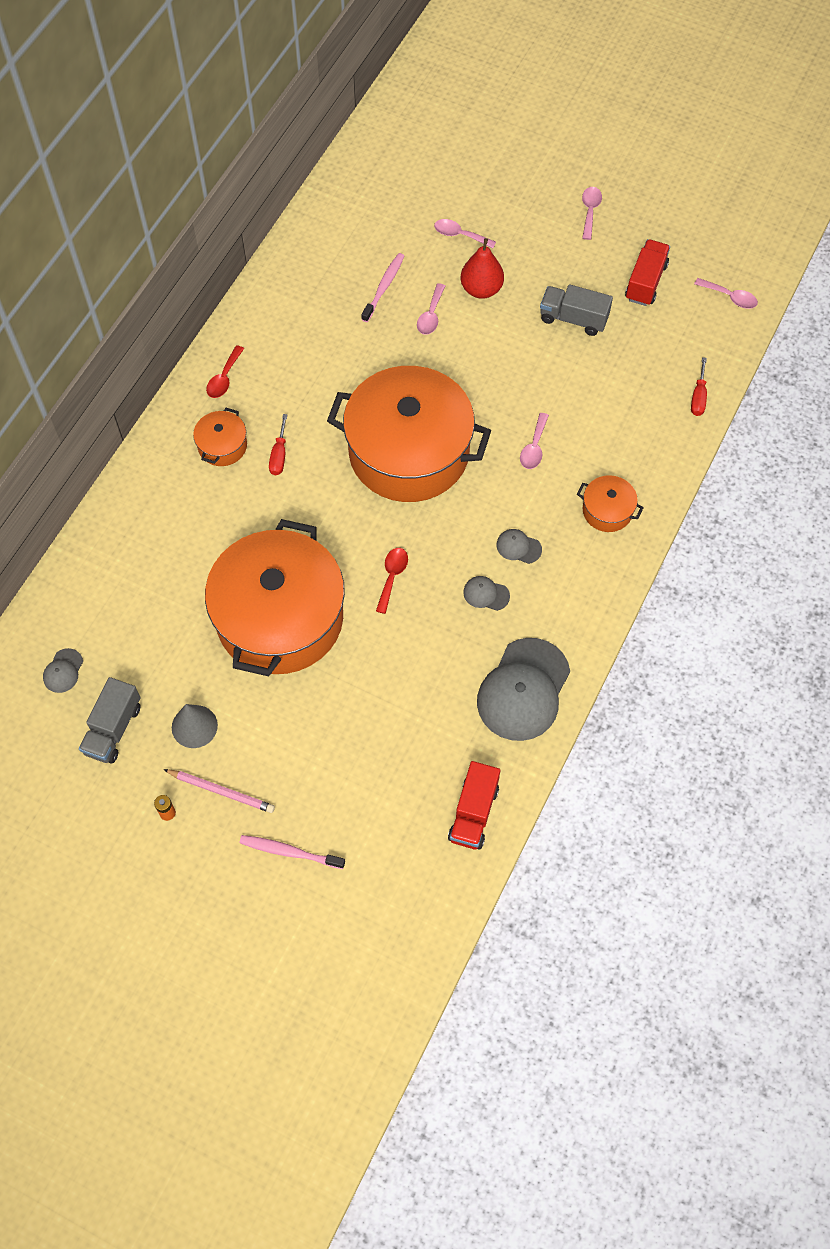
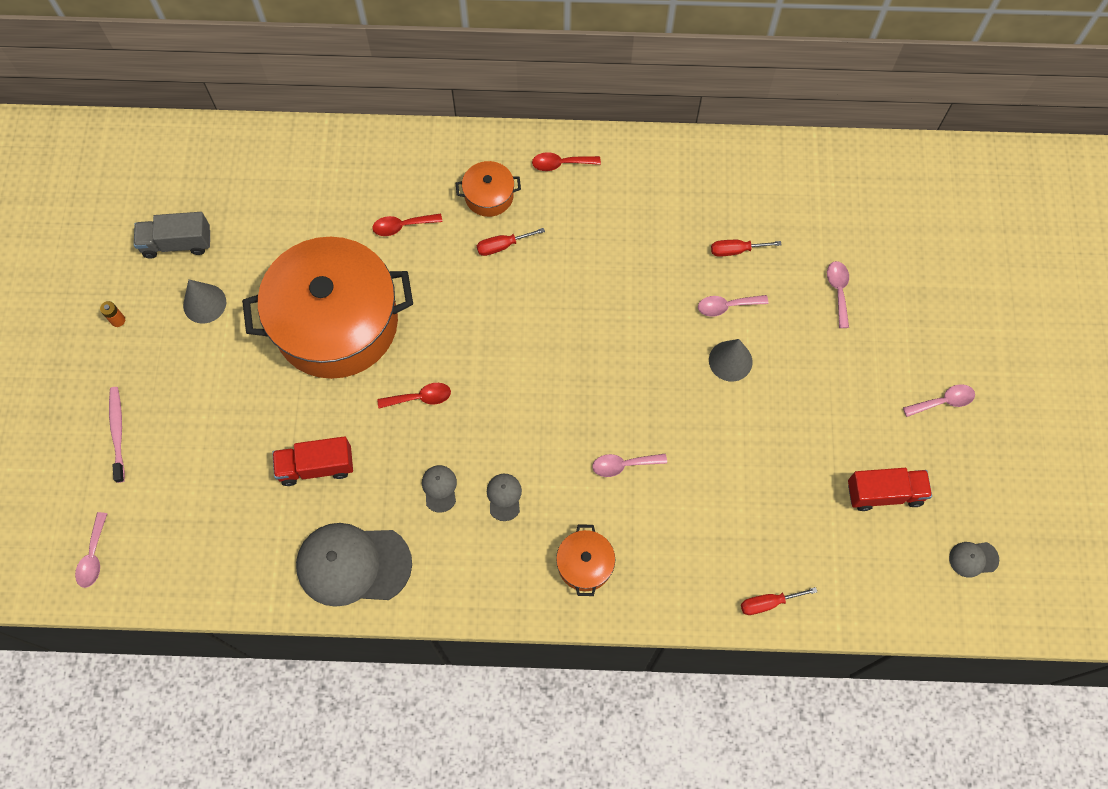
camera: 65 degrees right, 5 degrees up
(63, 671) = (215, 180): grey cap -> grey cap (973, 559)
(211, 527) = (402, 226): none -> red spoon
(221, 791) = (153, 352): pink pencil -> none
(384, 287) = (736, 250): pink toothbrush -> red screwdriver
(409, 452) = (560, 354): orange pot -> none
(473, 813) = (211, 571): red truck -> red truck (316, 466)
(481, 289) = (784, 338): red pear -> none
(481, 334) = (730, 361): none -> grey cone
(573, 319) = (797, 440): grey truck -> none
(730, 297) = (915, 588): pink spoon -> pink spoon (93, 556)

